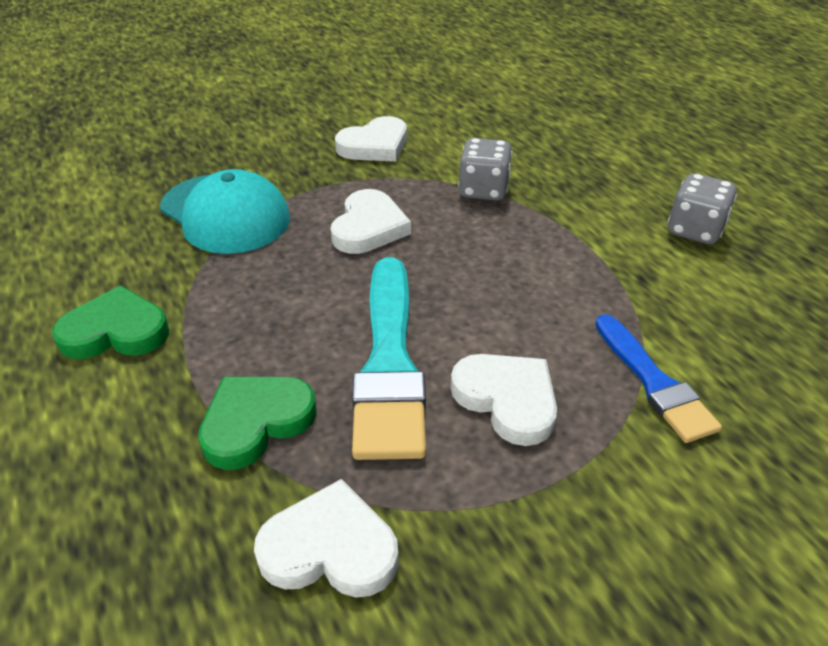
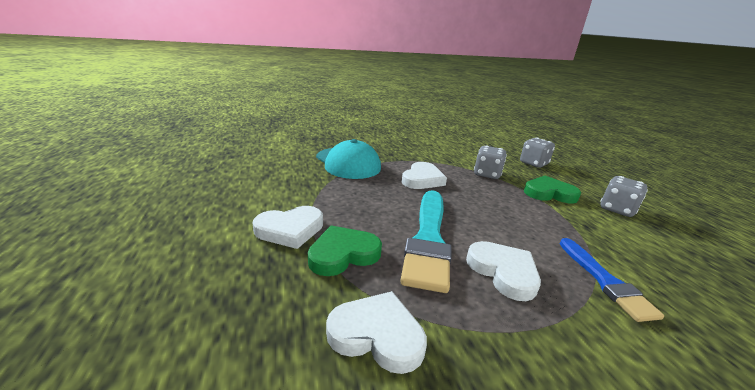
camera: 10 degrees right, 15 degrees down
(116, 331) = (277, 199): green heart -> green heart (549, 193)
(375, 146) = (429, 150): white heart -> white heart (290, 230)
(567, 145) = (533, 163): none -> grey dice

